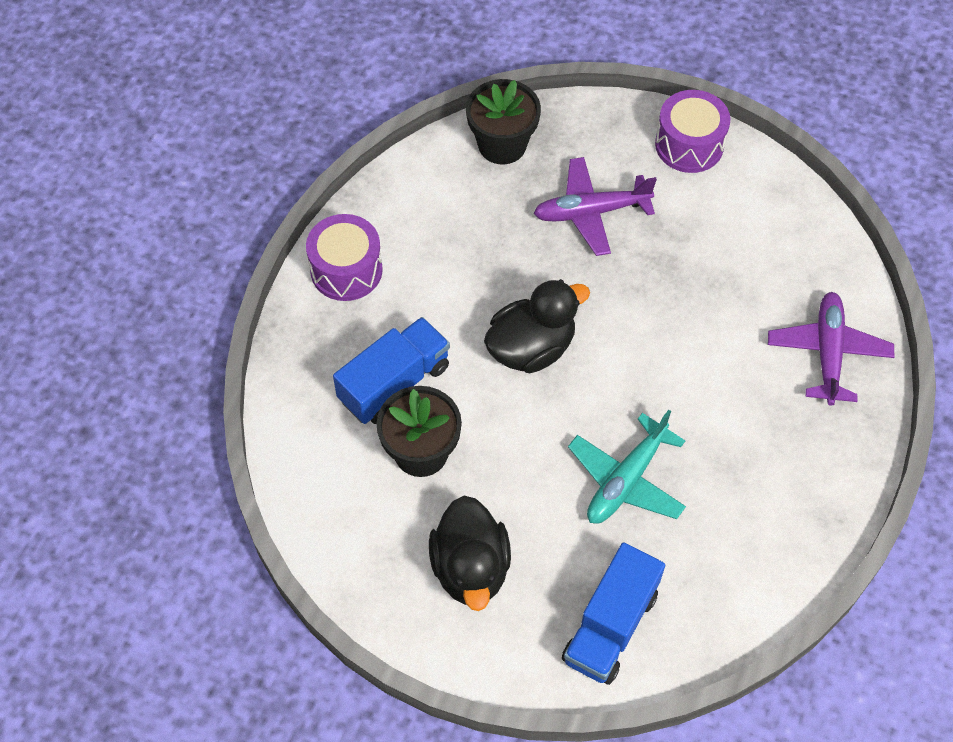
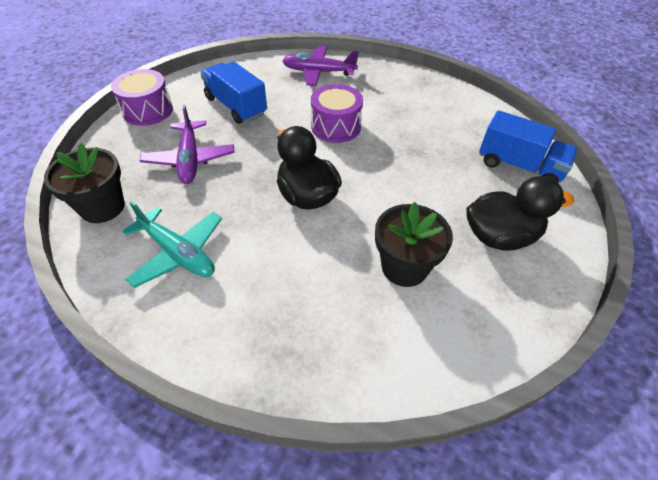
camera: 90 degrees left, 10 degrees down
(346, 270) = (207, 328): purple drum -> purple drum (336, 127)
(394, 383) = (338, 286): blue truck -> blue truck (236, 106)
(626, 480) = (412, 154): turquoise plane -> turquoise plane (178, 253)

